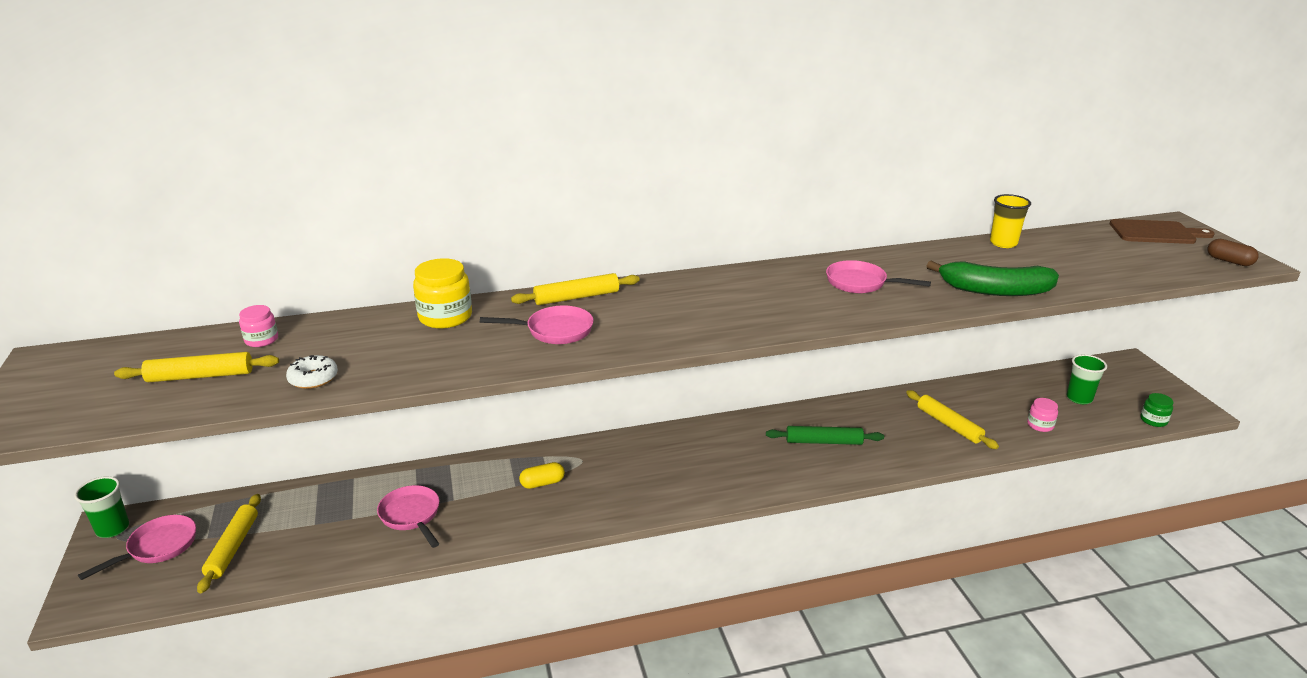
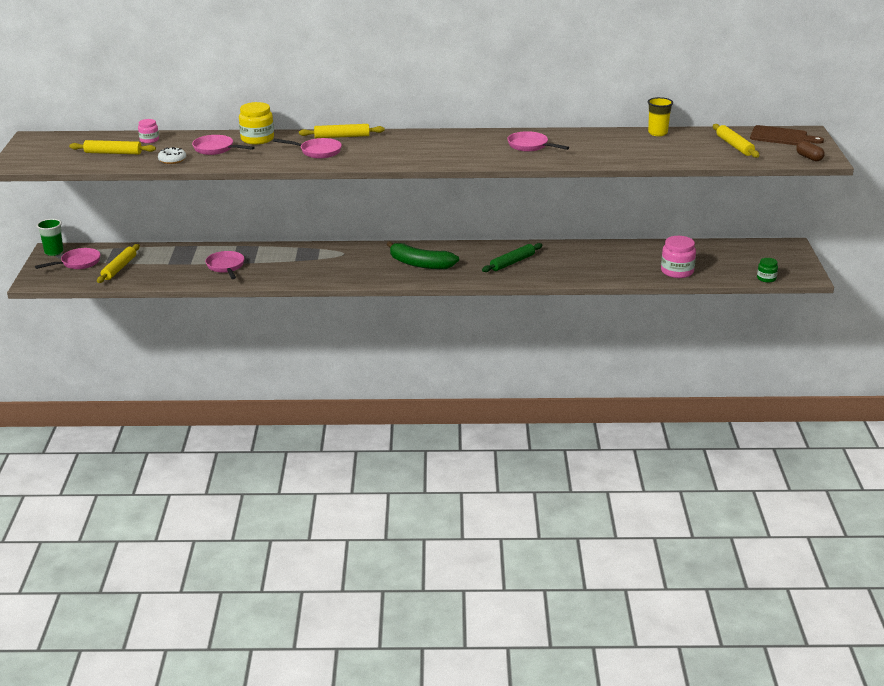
camera: 15 degrees right, 0 degrees up
(384, 345) = (216, 149): none -> pink pan
(542, 483) = (312, 261): yellow capsule -> none
(823, 442) = (512, 262): green rolling pin -> green rolling pin turned 60 degrees counterclockwise
(949, 425) = (610, 264): yellow rolling pin -> yellow rolling pin (734, 146)
(995, 291) = (616, 158): green banana -> green banana (420, 264)
(1040, 425) = (677, 271): pink jar -> pink jar, size x1.73
(1079, 398) = (723, 261): green cup -> none

